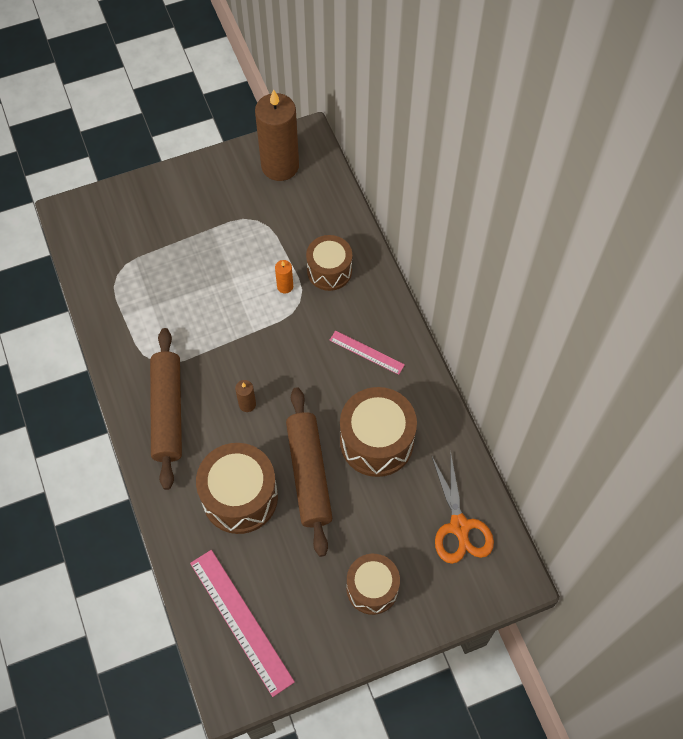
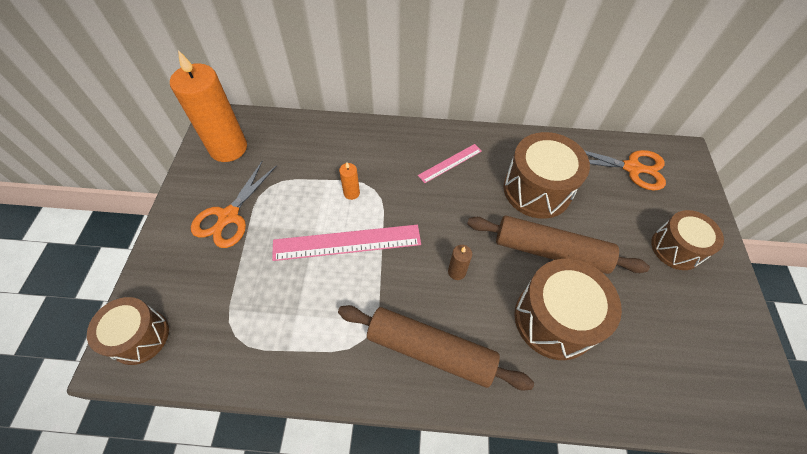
camera: 65 degrees left, 5 degrees down
(212, 209) = (229, 216): none -> orange scissors
(241, 621) = (692, 373): pink ruler -> pink ruler (347, 242)
(280, 166) = (228, 148): brown candle -> orange candle
(329, 271) = (357, 156): brown drum -> brown drum (140, 336)

